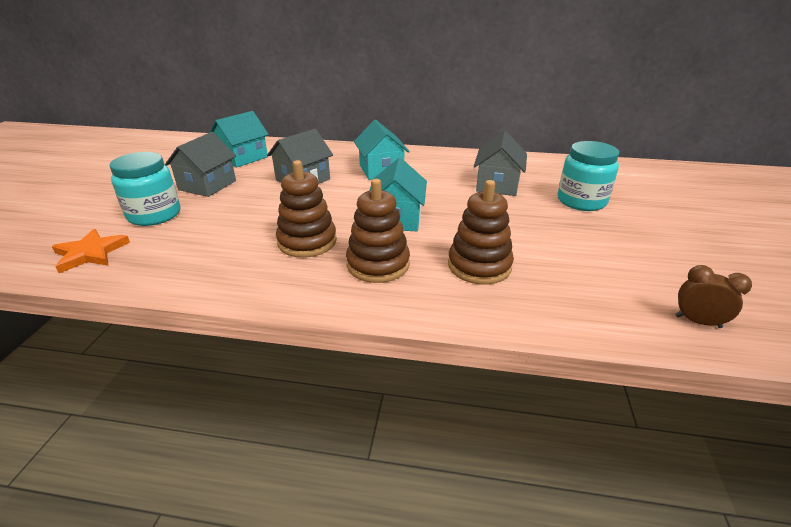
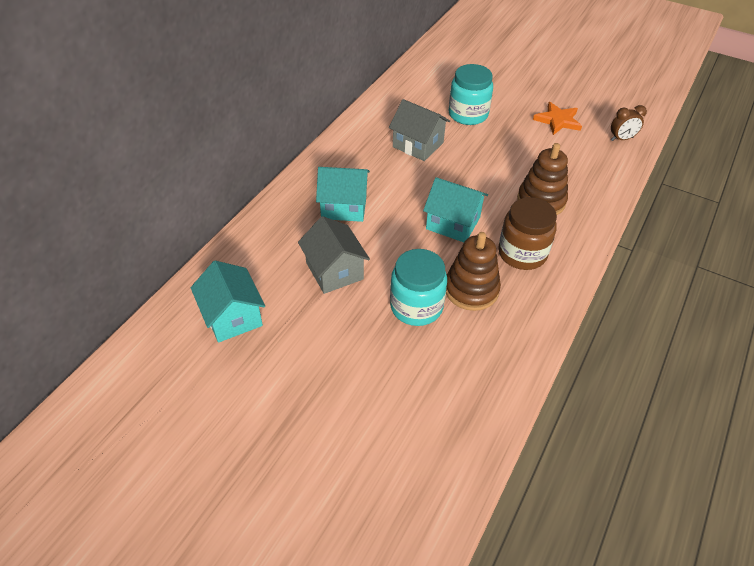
camera: 70 degrees left, 15 degrees up
(90, 253) = (432, 465): orange star -> orange star (558, 120)
(154, 215) = (363, 410): turquoise jar -> turquoise jar (416, 306)
(207, 185) = (303, 357): grey house -> none
(378, 264) = (522, 253): brown stacking toy -> brown jar
(697, 322) = (621, 139): brown clock -> brown clock turned 150 degrees counterclockwise

